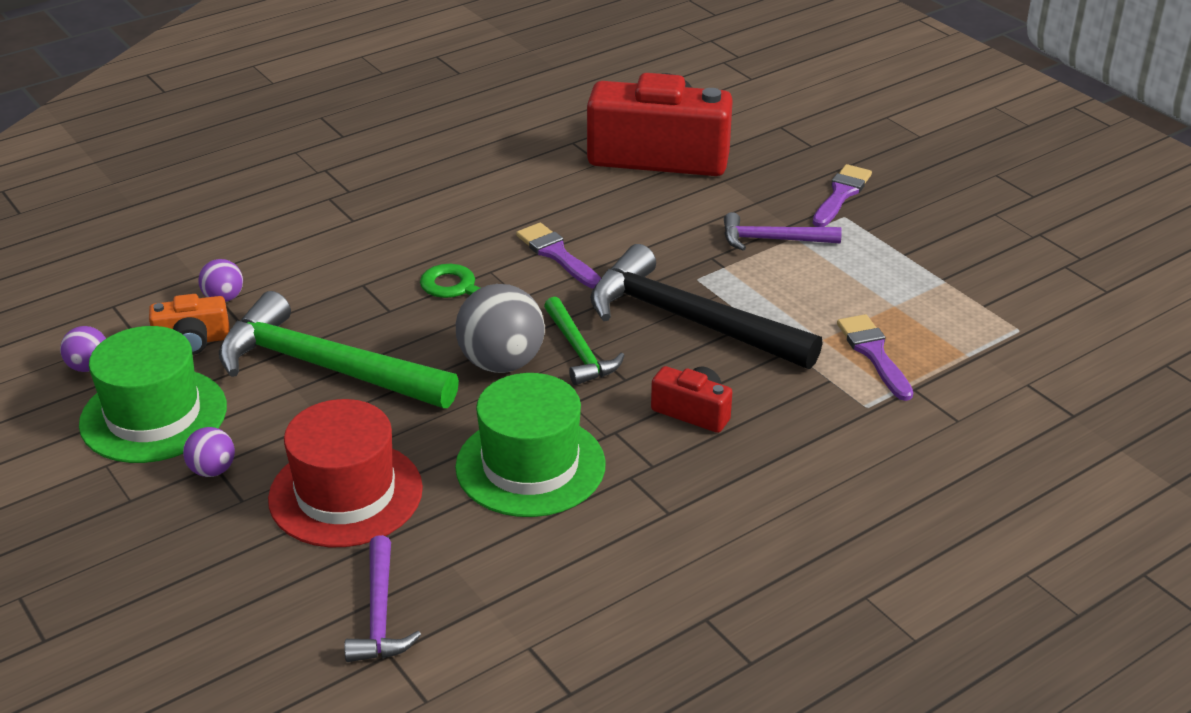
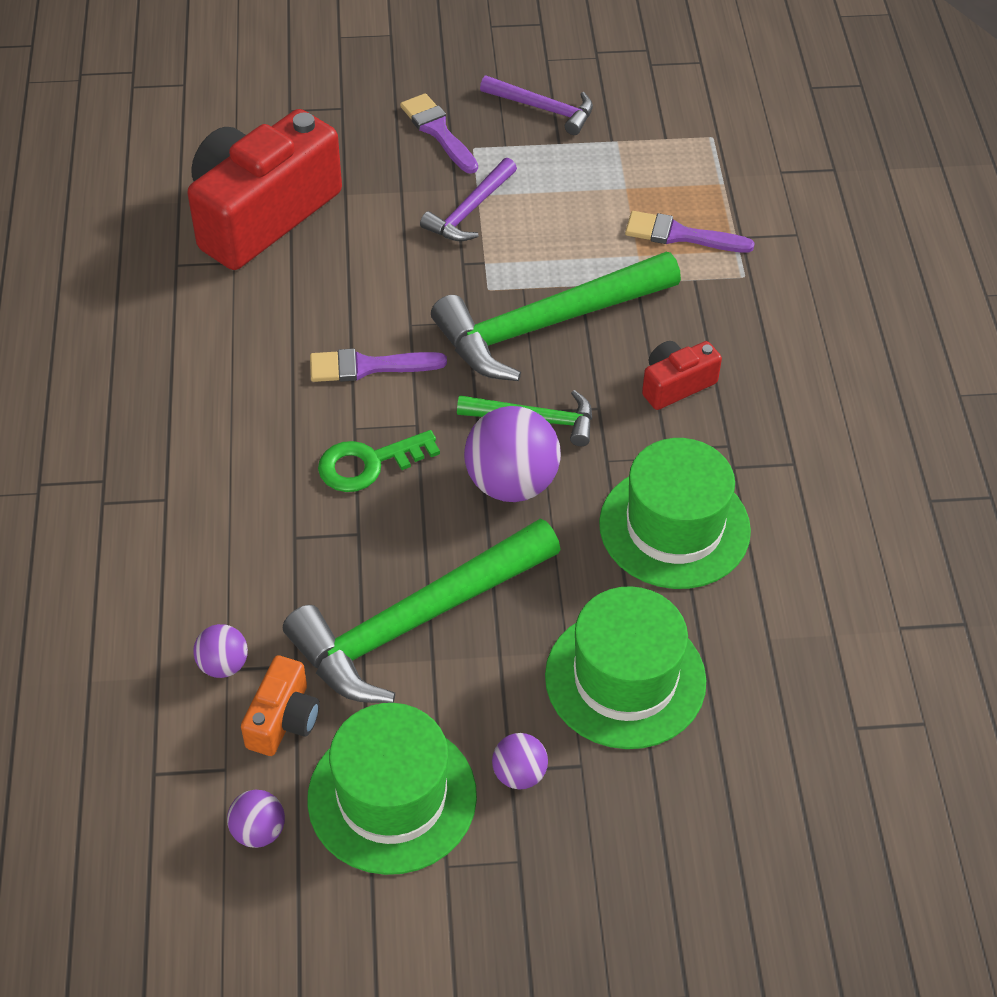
camera: 60 degrees left, 15 degrees up
(345, 494) = (625, 678): red hat -> green hat
(380, 614) = (803, 714): purple hammer -> purple hammer (543, 109)
(501, 363) = (511, 483): grey ball -> purple ball
(689, 320) = (546, 324): black hammer -> green hammer

